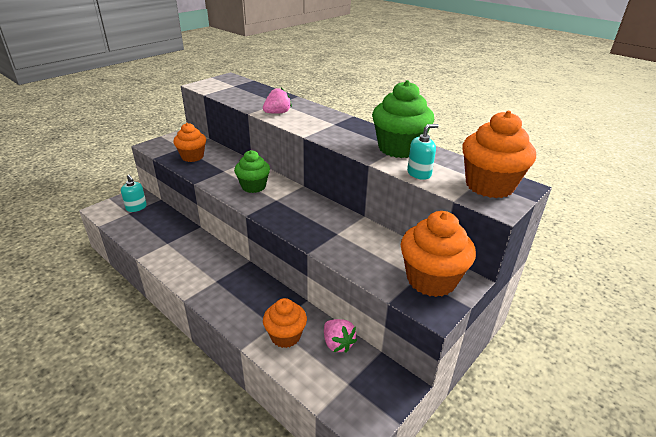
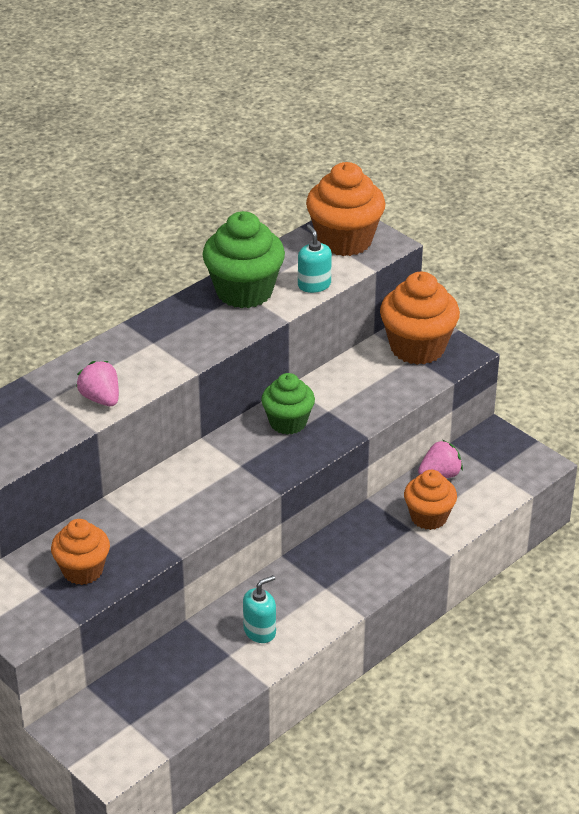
camera: 85 degrees left, 5 degrees up
(136, 207) = (112, 715): turquoise soap dispenser -> turquoise soap dispenser (260, 631)
(253, 186) = (200, 489): green cupcake -> green cupcake (288, 422)

